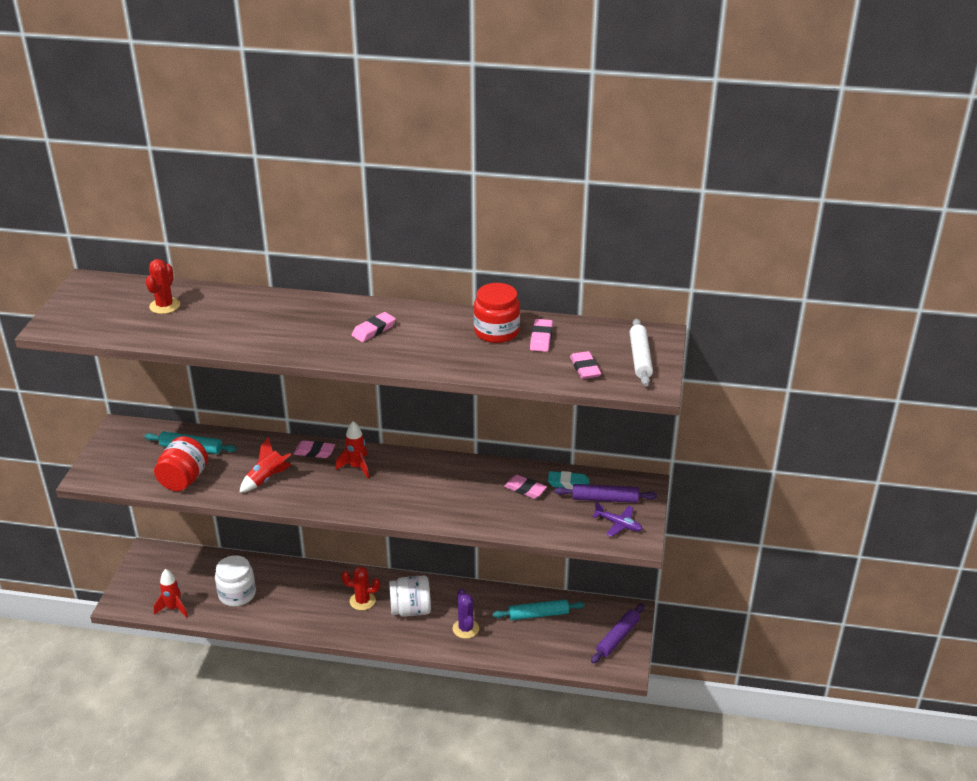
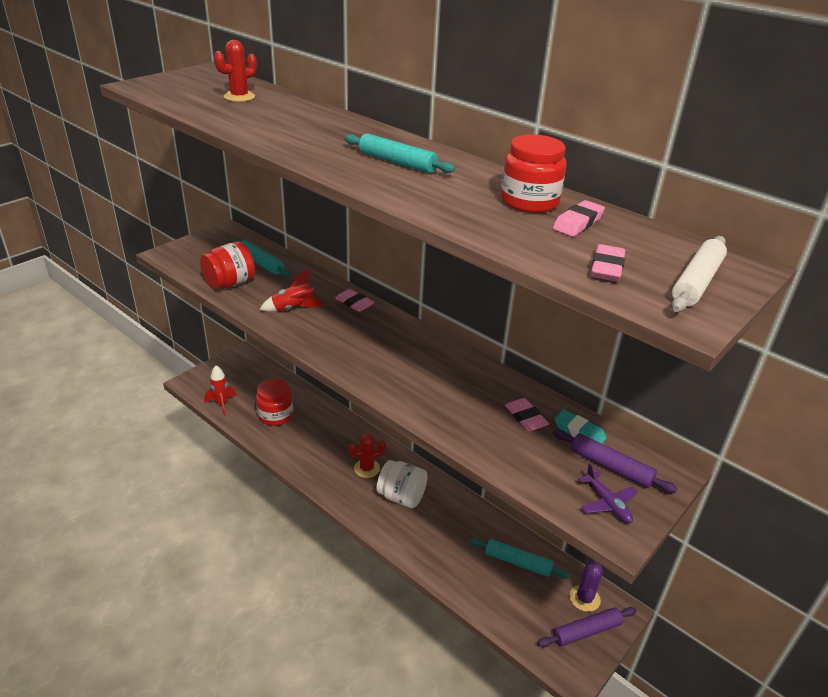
camera: 30 degrees right, 0 degrees up
(237, 594) = (275, 415): white jar -> red jar
(356, 467) = (378, 330): red rocket -> none
(362, 601) = (367, 468): red cactus -> red cactus turned 60 degrees counterclockwise
(374, 330) = (397, 162): pink eraser -> turquoise rolling pin
(465, 629) = (437, 540): purple cactus -> purple cactus (584, 598)

